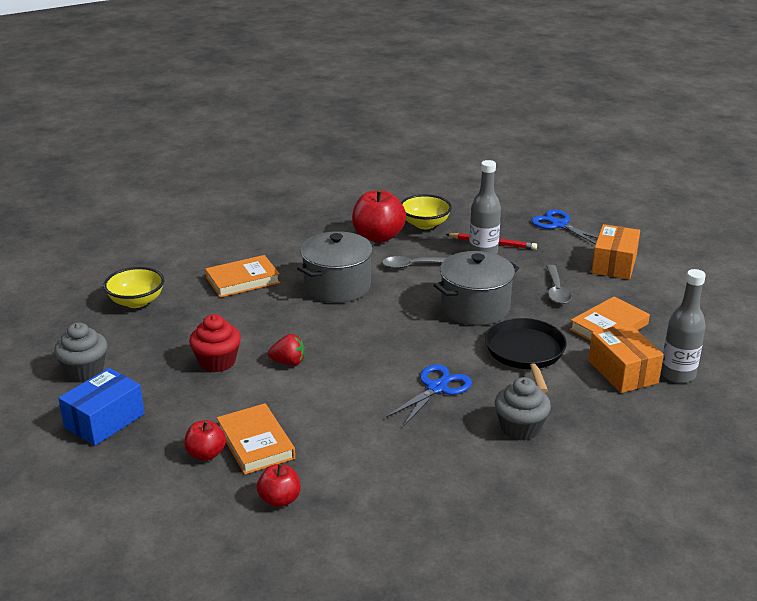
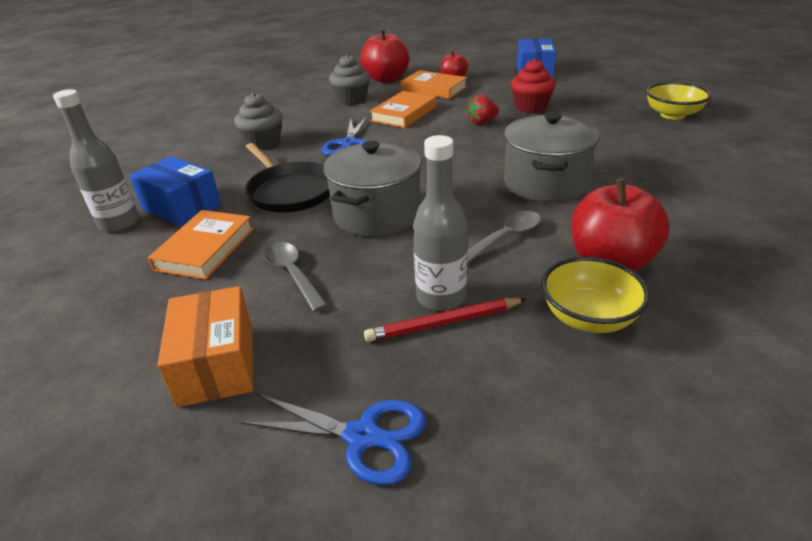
camera: 150 degrees right, 5 degrees up
(85, 370) = (599, 80): grey cupcake -> grey cupcake (352, 99)
(243, 280) = (637, 156): orange book -> orange book (404, 114)
(279, 500) = (386, 79): red apple -> red apple, size x1.79
(622, 372) = (181, 207): orange box -> blue box

